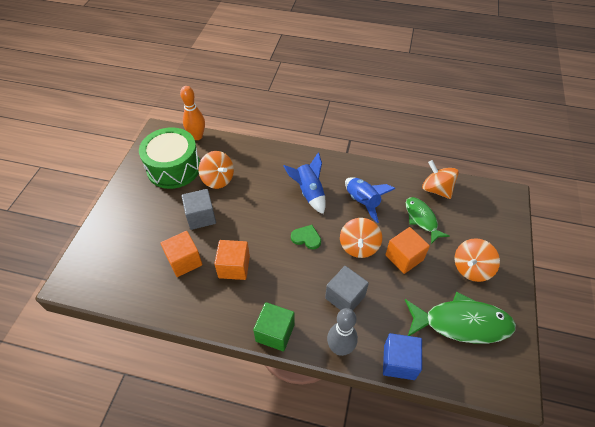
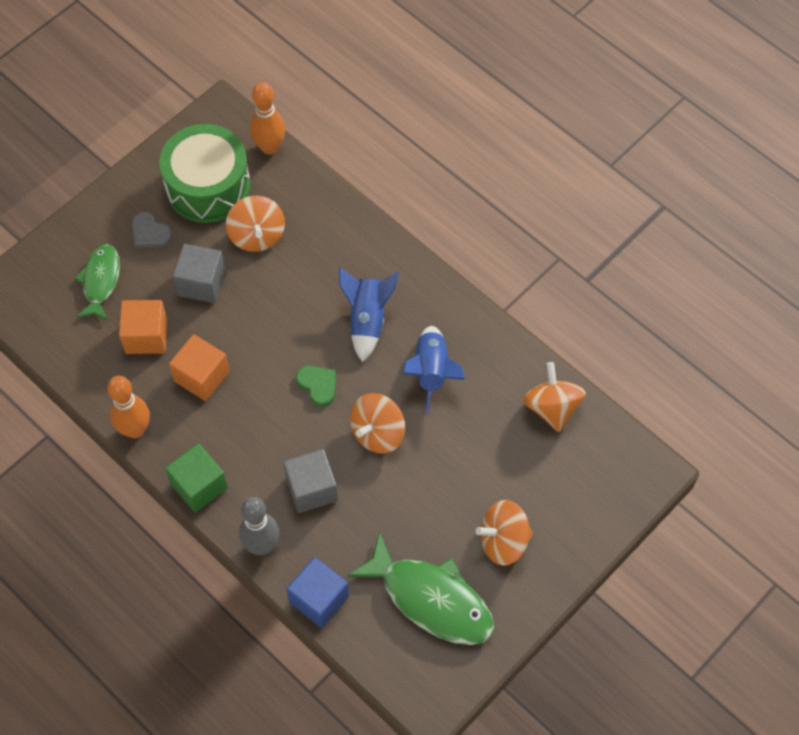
camera: 30 degrees right, 10 degrees up
(152, 205) = (150, 232): none -> grey heart
(211, 319) = (135, 429): none -> orange bowling pin
(404, 257) = (426, 479): orange cube -> none
(422, 219) = (494, 440): green fish -> green fish (100, 281)

